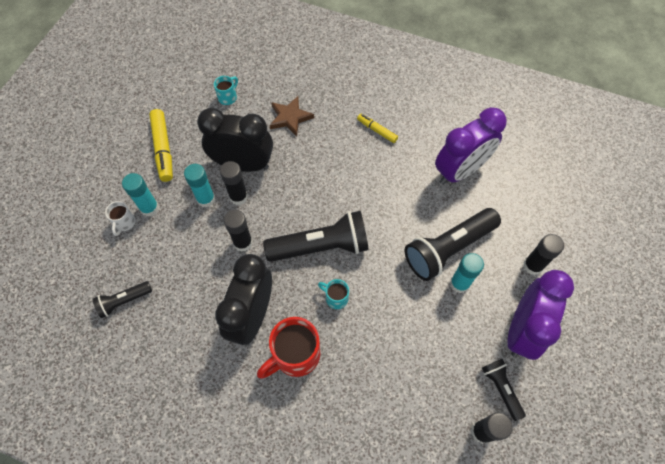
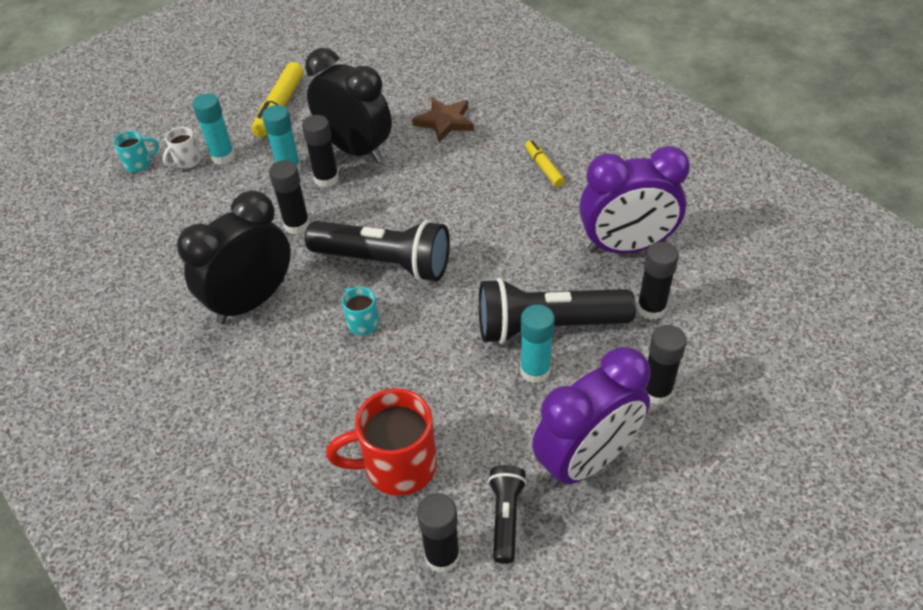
camera: 30 degrees right, 15 degrees down
(124, 301) = (128, 233): black flashlight -> none
(228, 97) = (387, 81): turquoise mug -> turquoise mug (139, 164)
(295, 355) = (269, 362): red mug -> red mug (397, 466)
(498, 210) = (651, 308): none -> black glue stick

